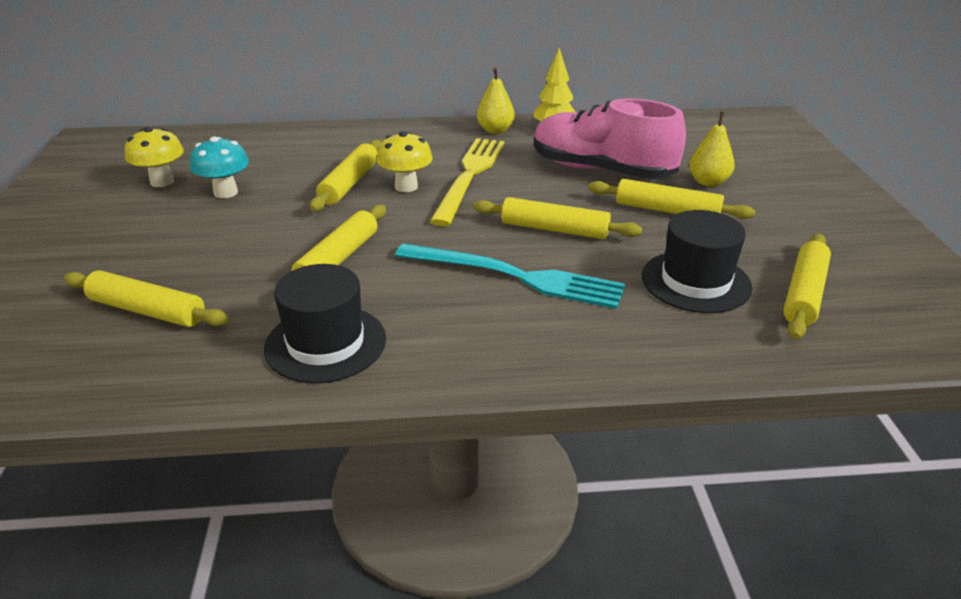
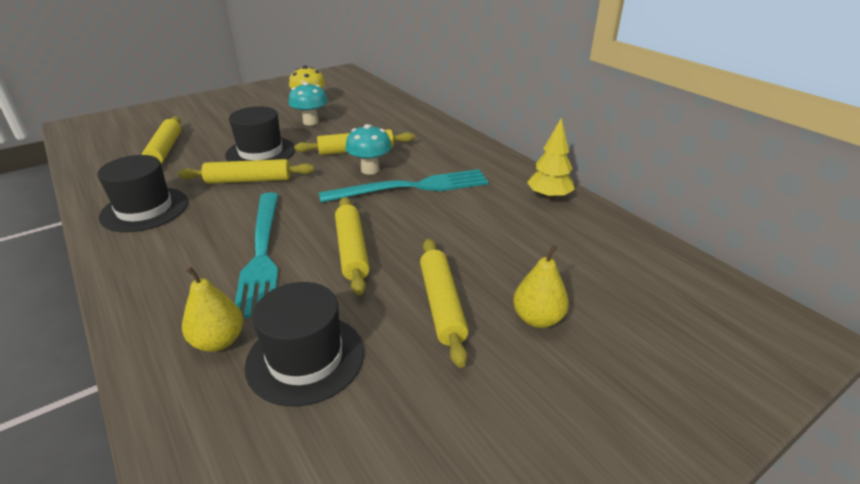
camera: 60 degrees right, 0 degrees up
(268, 239) = (261, 152): none -> black hat
(406, 187) = (370, 170): yellow mushroom -> turquoise mushroom
(470, 176) = (412, 187): yellow fork -> turquoise fork
(495, 130) = (508, 173): yellow pear -> yellow pear (219, 341)
(601, 170) = (490, 244): pink shoe -> none
(804, 294) = (322, 455): yellow rolling pin -> none

